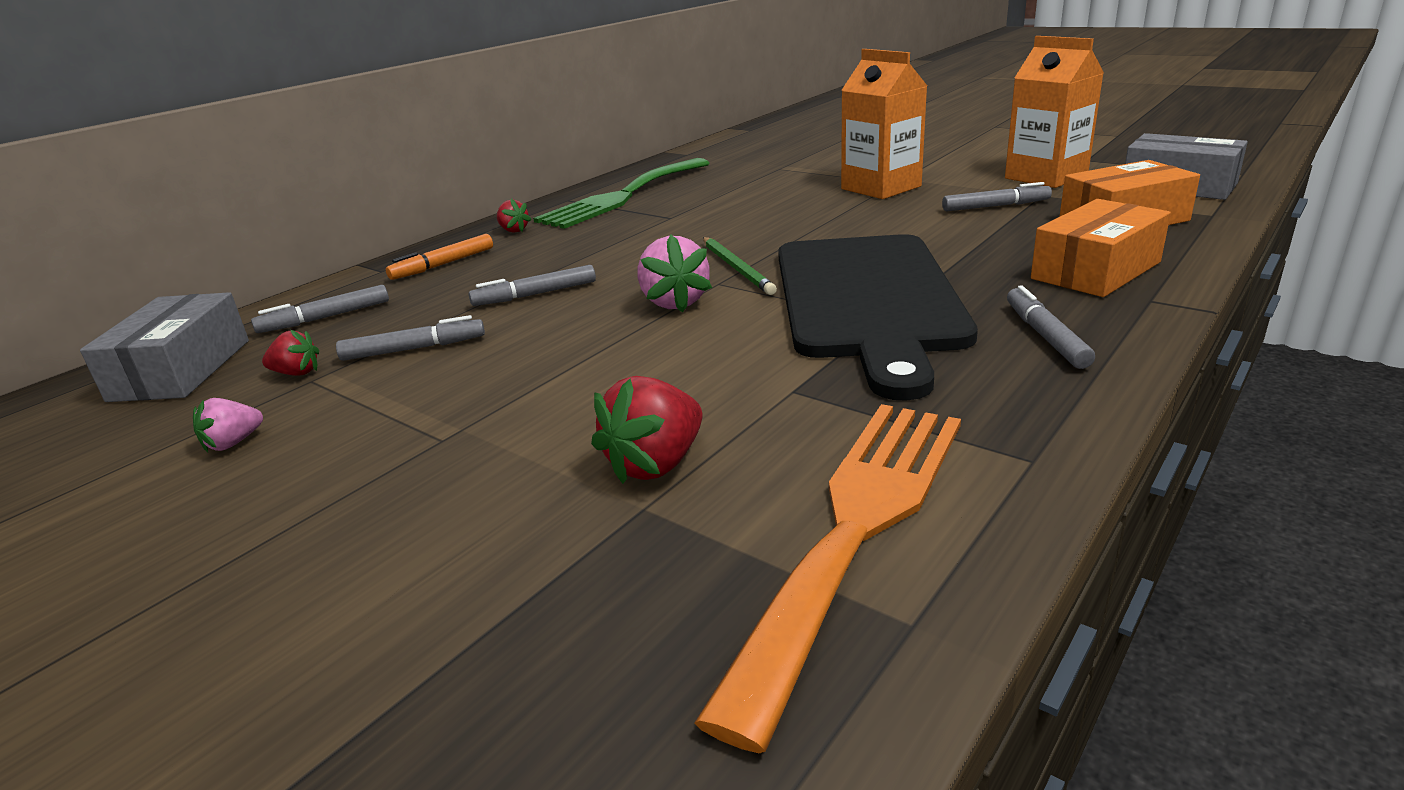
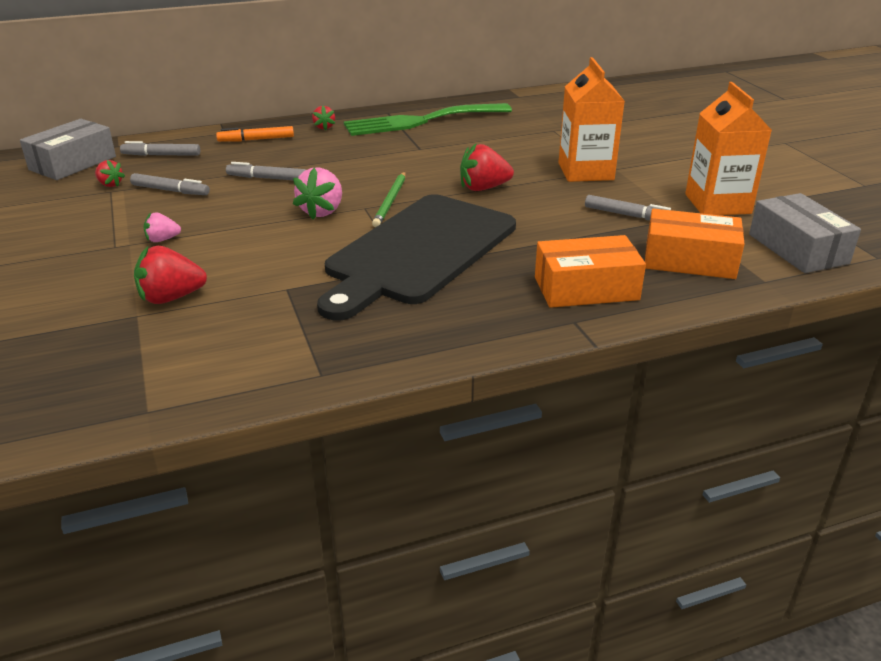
camera: 30 degrees right, 5 degrees up
(233, 443) = (44, 212): pink strawberry -> pink strawberry (162, 240)
(812, 228) = (483, 188): none -> red strawberry
(856, 527) = (195, 365): orange fork -> none
(1045, 336) = (464, 316): grey marker -> none

